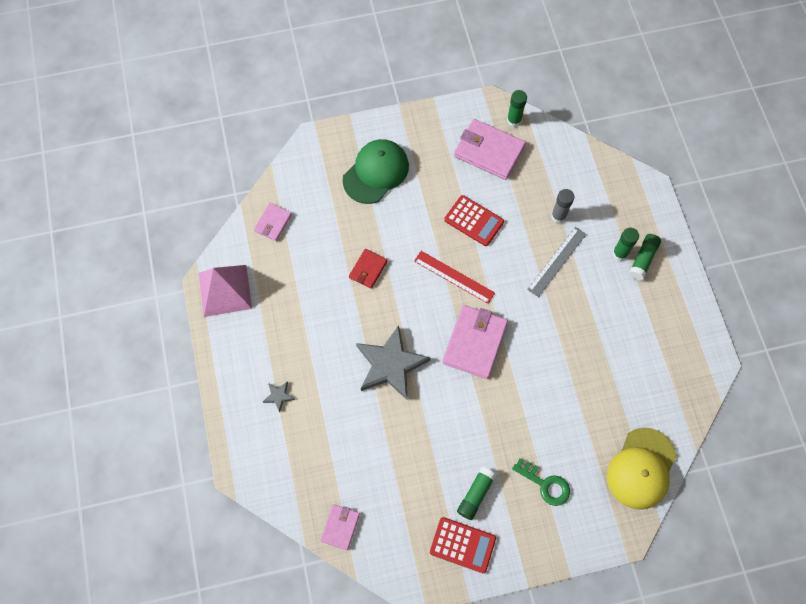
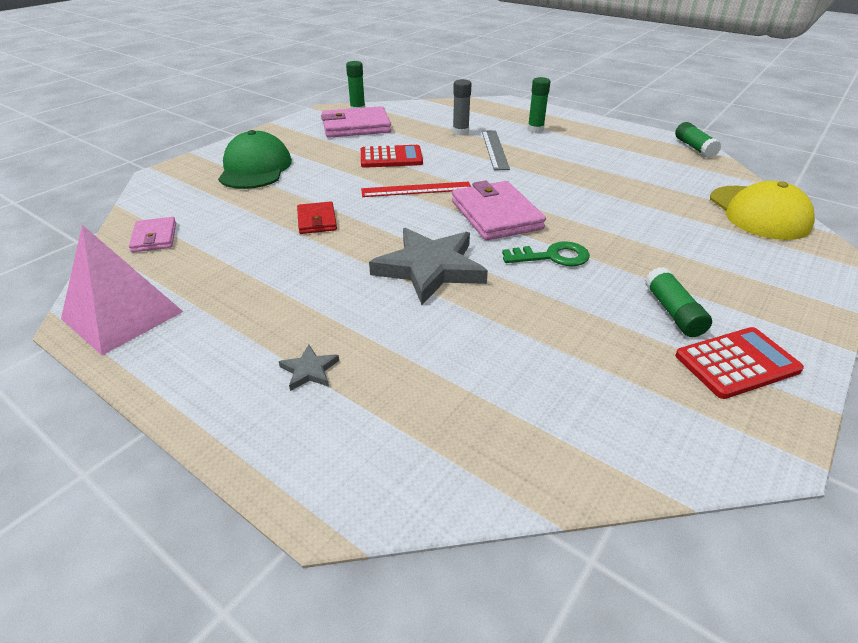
camera: 40 degrees left, 30 degrees down
(340, 527) = (577, 457): pink wallet -> none
(545, 484) = (715, 264): green key -> green key (553, 256)
(643, 259) = (556, 126): green glue stick -> green glue stick (694, 148)

